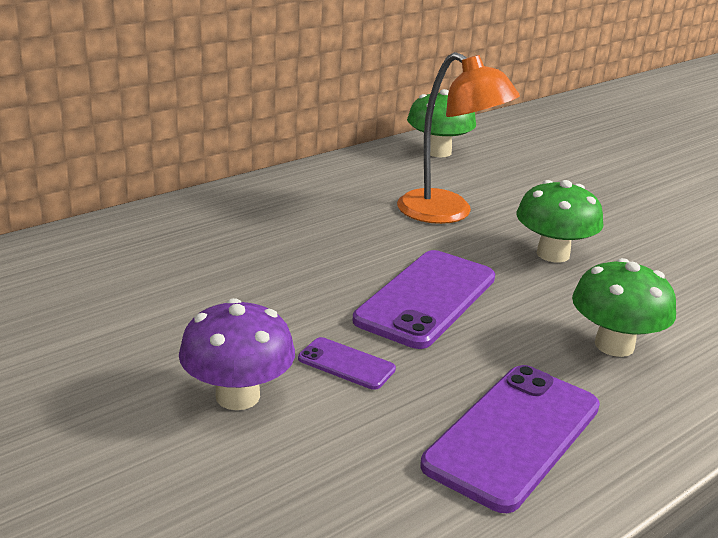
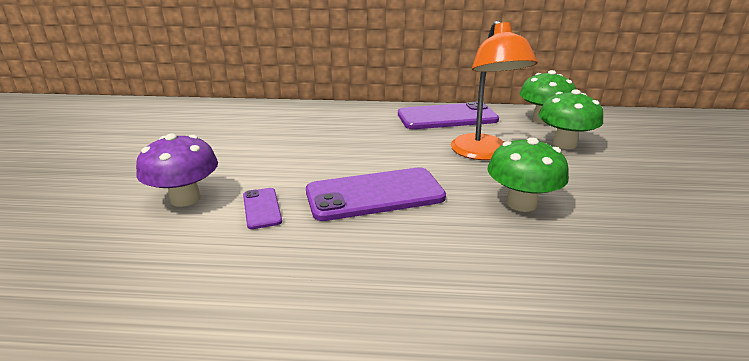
camera: 45 degrees right, 0 degrees up
(513, 435) = (267, 301): purple phone -> purple phone (447, 117)
(614, 345) = (457, 284): green mushroom -> green mushroom (564, 144)

